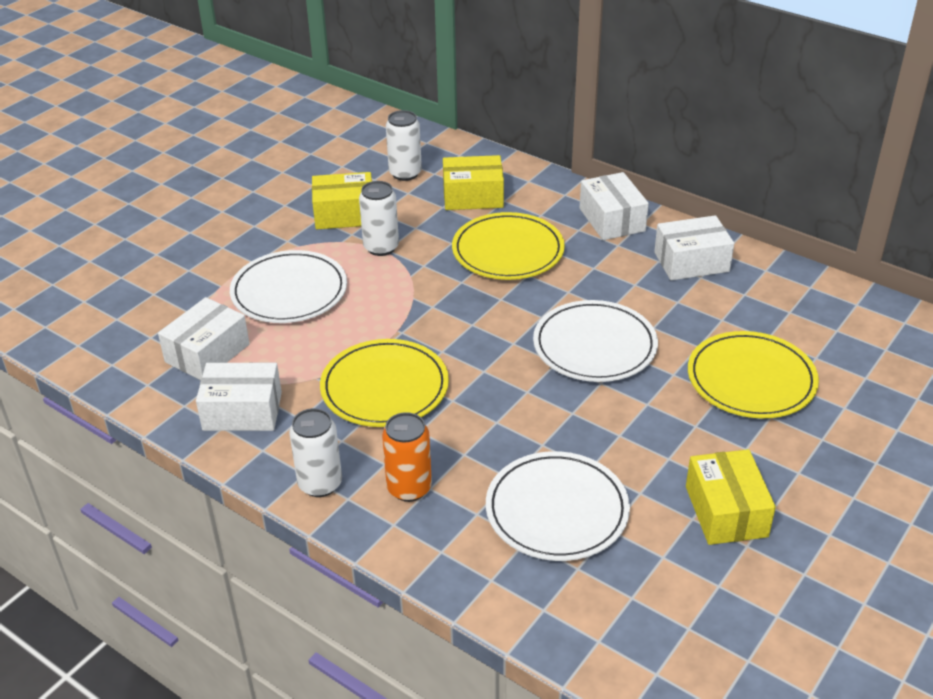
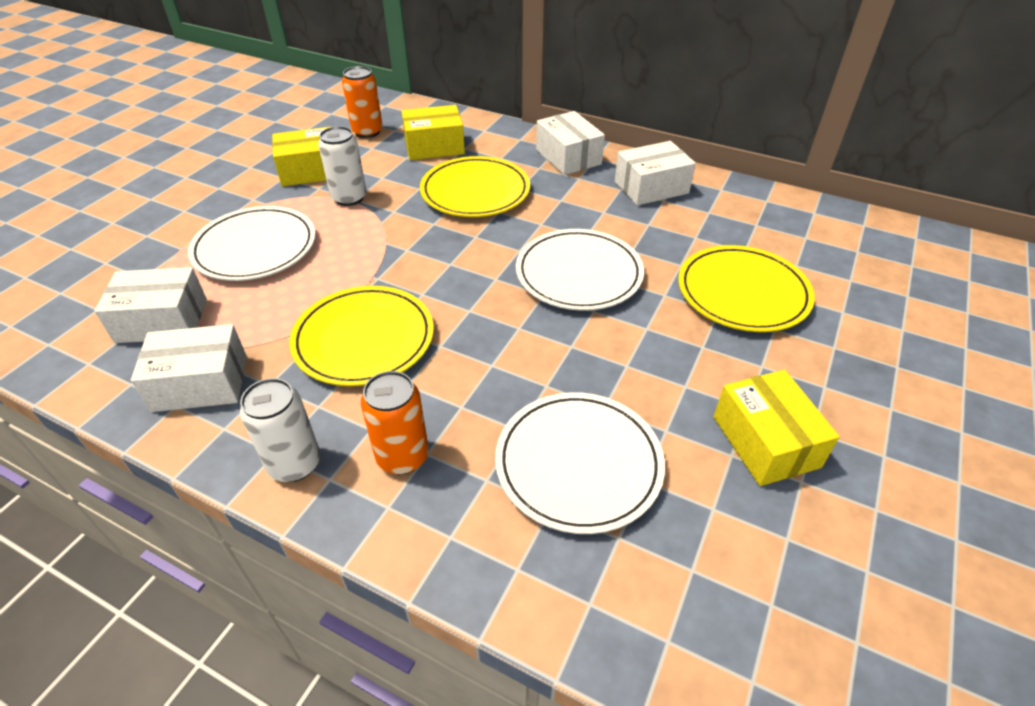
camera: 10 degrees left, 5 degrees up
(207, 353) = (162, 320): white box -> white box turned 60 degrees clockwise
(405, 173) = (367, 132): white can -> orange can

